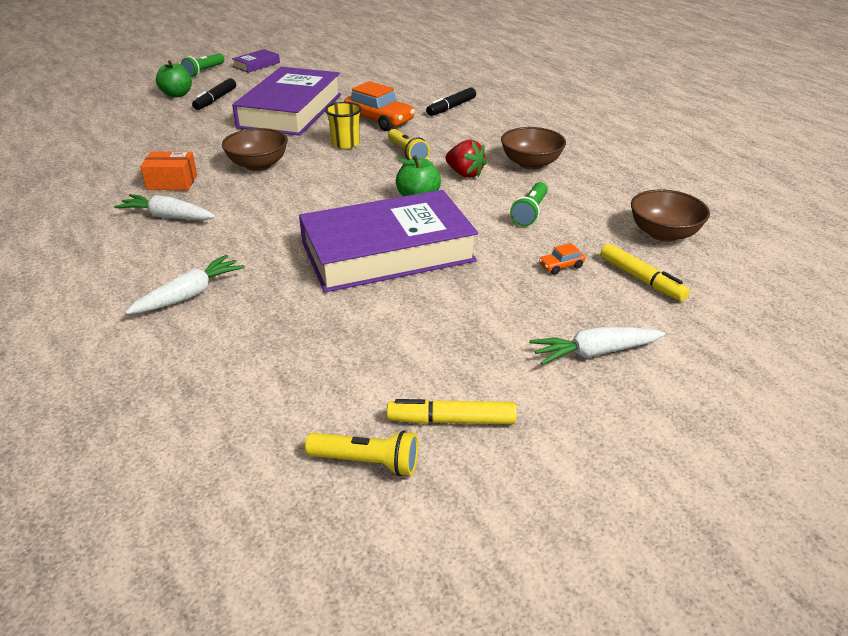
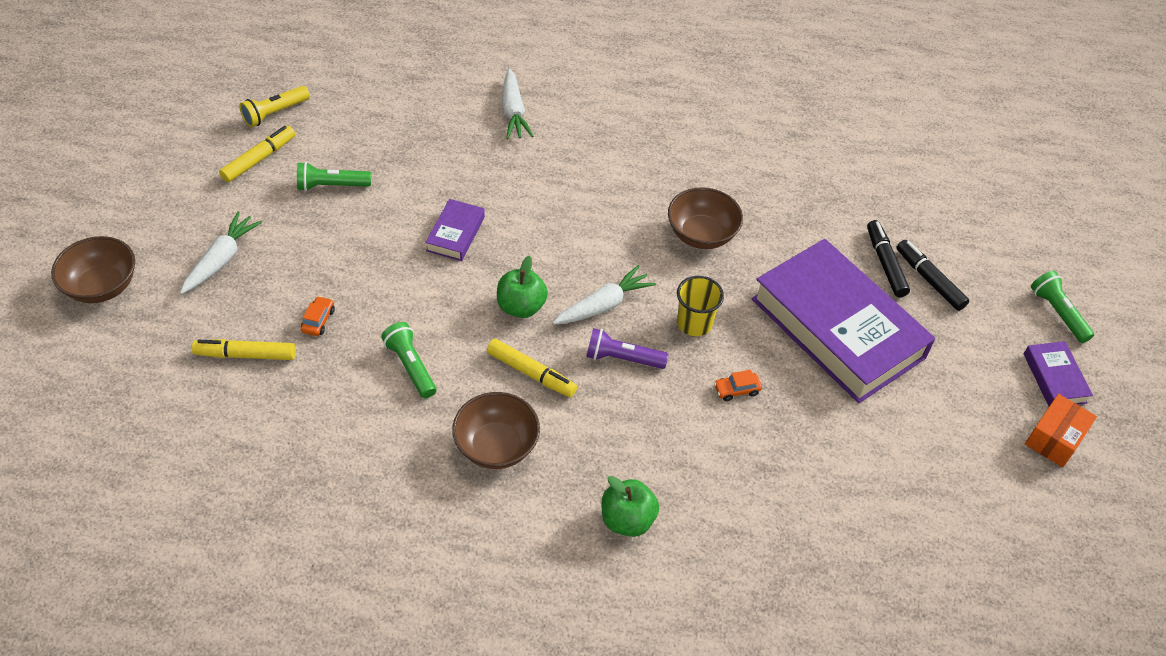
camera: 125 degrees right, 15 degrees up
(167, 217) = (647, 141): white carrot -> white carrot (604, 305)
(172, 182) = (715, 166): orange box -> orange box (1054, 439)
(177, 94) = (975, 255): green apple -> green apple (627, 520)
(379, 120) = (736, 390): orange car -> orange car, size x0.44
(387, 252) = (455, 234): purple book -> purple book, size x0.42
(407, 153) = (622, 358): yellow flashlight -> purple flashlight
(421, 345) = (331, 186): none -> green flashlight
(451, 107) = (718, 489): black marker -> black marker (885, 263)
(465, 174) = (531, 373): red strawberry -> yellow marker
(663, 234) = (272, 432): brown bowl -> brown bowl (102, 286)

